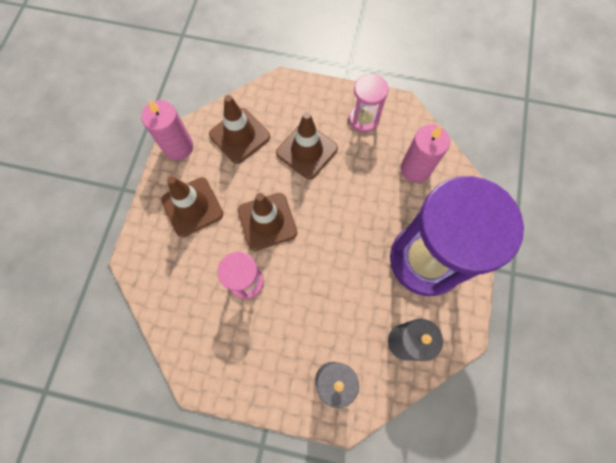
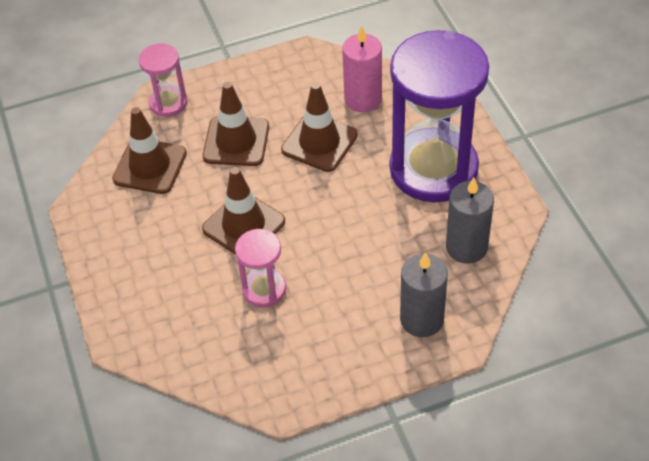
camera: 30 degrees left, 20 degrees down
(178, 147) = (86, 212): pink candle -> none
(192, 207) = (148, 257): brown traffic cone -> brown traffic cone (319, 142)
(364, 119) = (275, 83): pink hourglass -> pink hourglass (168, 103)

